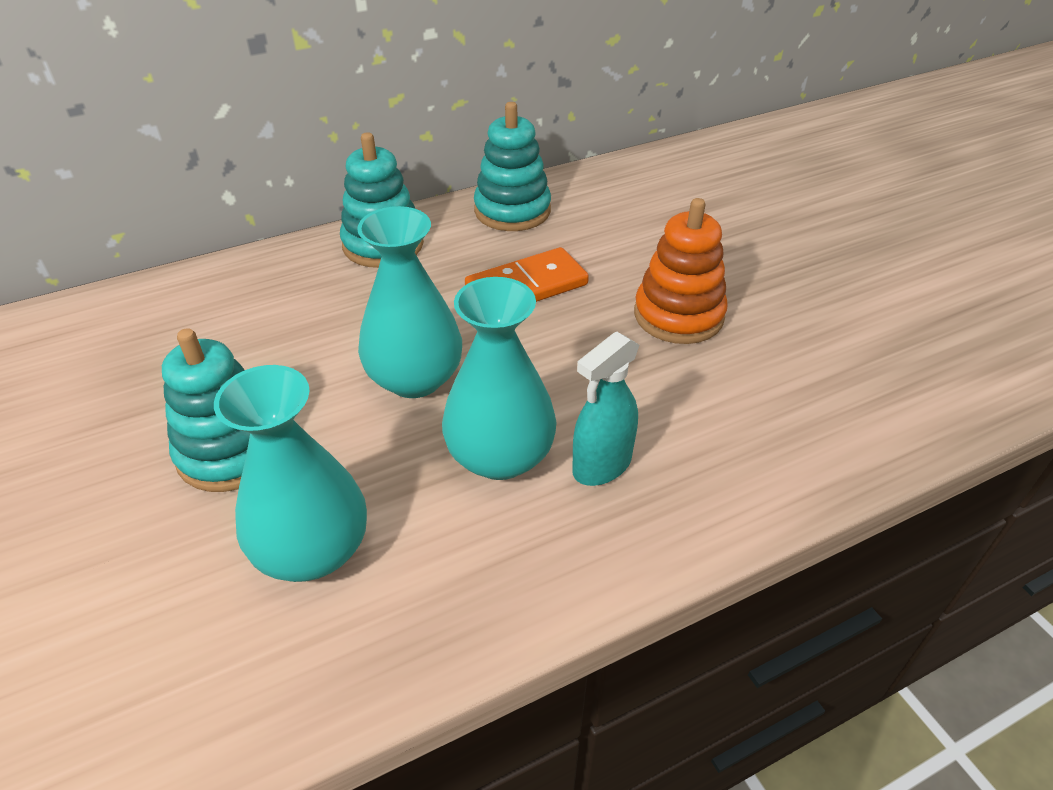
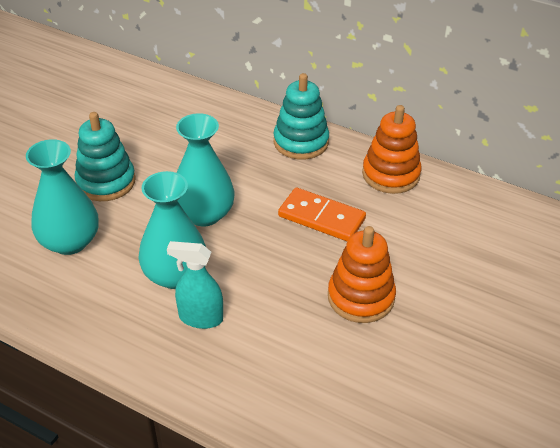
camera: 55 degrees right, 0 degrees up
(512, 211) = (391, 174): turquoise stacking toy -> orange stacking toy

